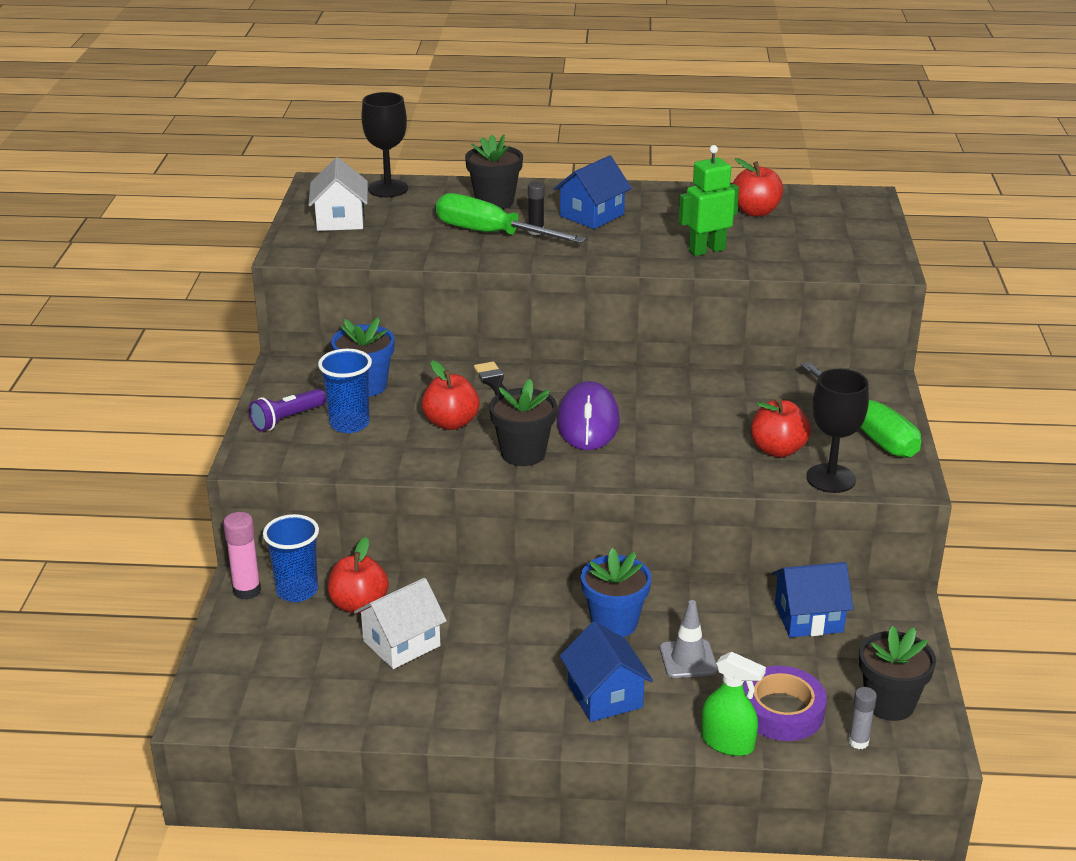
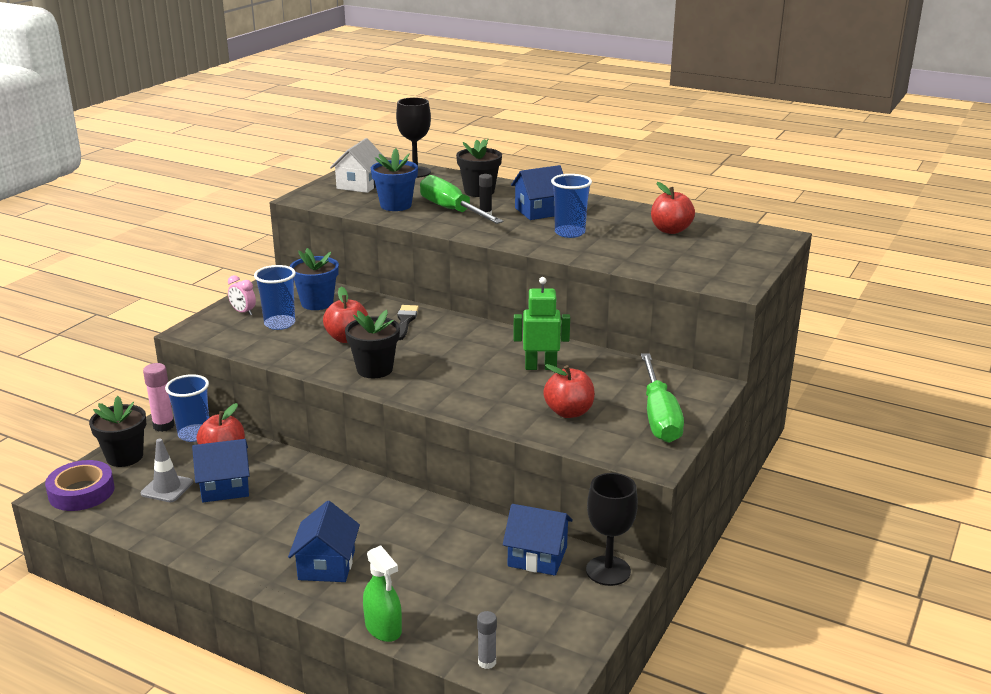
camera: 25 degrees right, 5 degrees down
(287, 419) = (243, 312): purple flashlight -> pink clock
(401, 643) = (225, 487): white house -> blue house
(588, 422) = (444, 360): purple mouse -> none
(614, 623) = (384, 516): blue flower pot -> blue flower pot (396, 205)
(654, 237) = (569, 233): none -> blue cup
(688, 659) = (413, 558): grey traffic cone -> grey traffic cone (167, 488)
(706, 250) = (599, 248): green robot -> green robot (540, 367)
(782, 711) = (448, 619): purple tape -> purple tape (81, 492)
(830, 478) = (590, 442): black goblet -> black goblet (608, 571)
(889, 703) = (541, 641): black flower pot -> black flower pot (124, 457)

